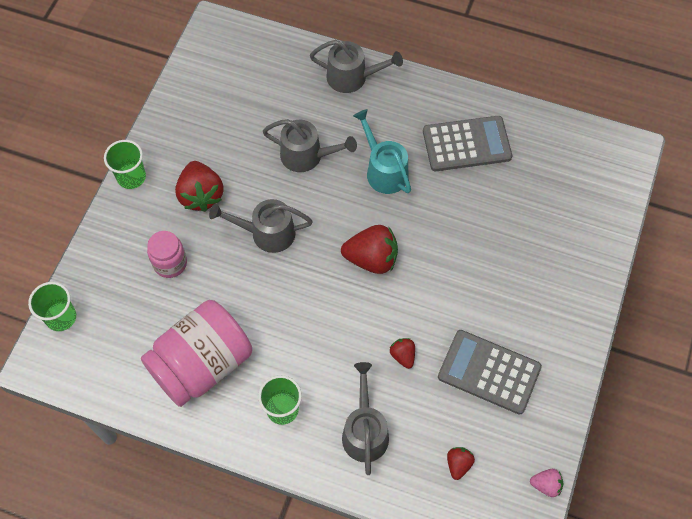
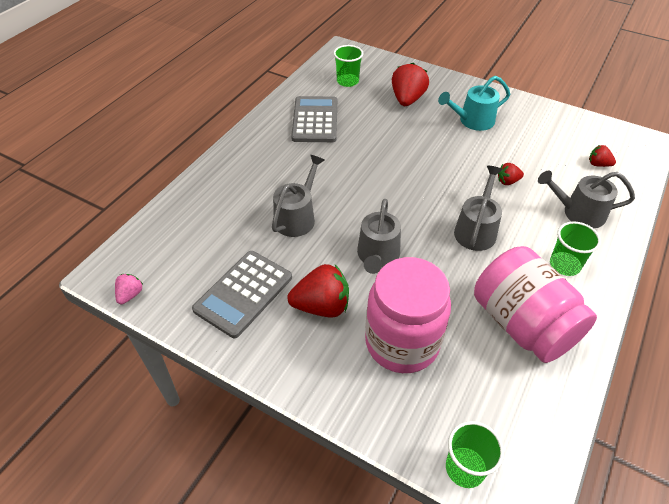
camera: 80 degrees left, 15 degrees down
(131, 177) = (280, 373): green cup -> green cup (347, 81)
(170, 263) = (402, 342): pink jar -> pink jar, size x1.94
(352, 77) = (220, 176): grey watering can -> grey watering can (476, 230)
(371, 259) = (415, 188): red strawberry -> red strawberry (407, 99)
(384, 170) = (327, 169): turquoise watering can -> turquoise watering can (472, 121)
(489, 372) = (520, 138): grey calculator -> grey calculator (243, 293)
(546, 485) = (606, 125): pink strawberry -> pink strawberry (130, 295)

